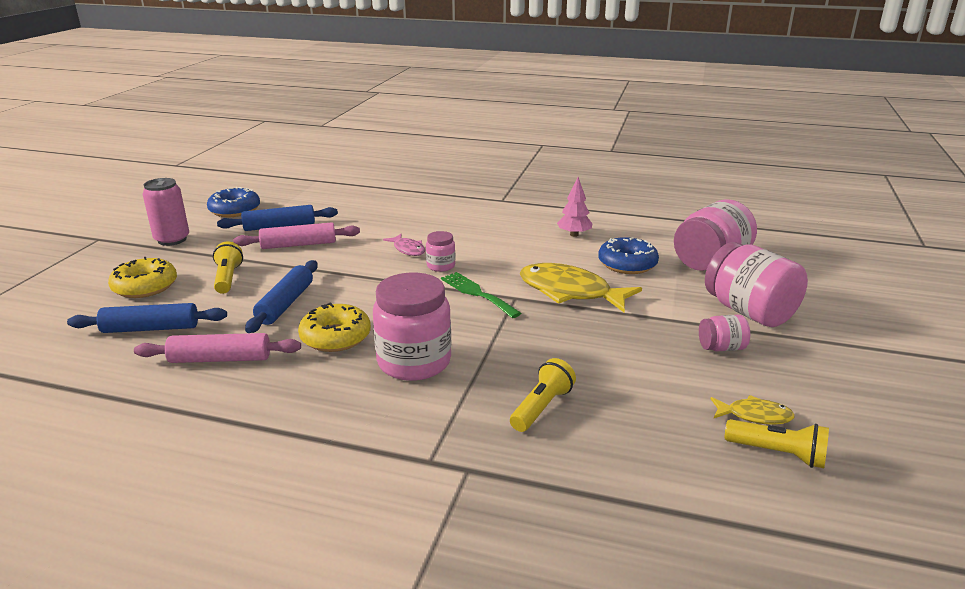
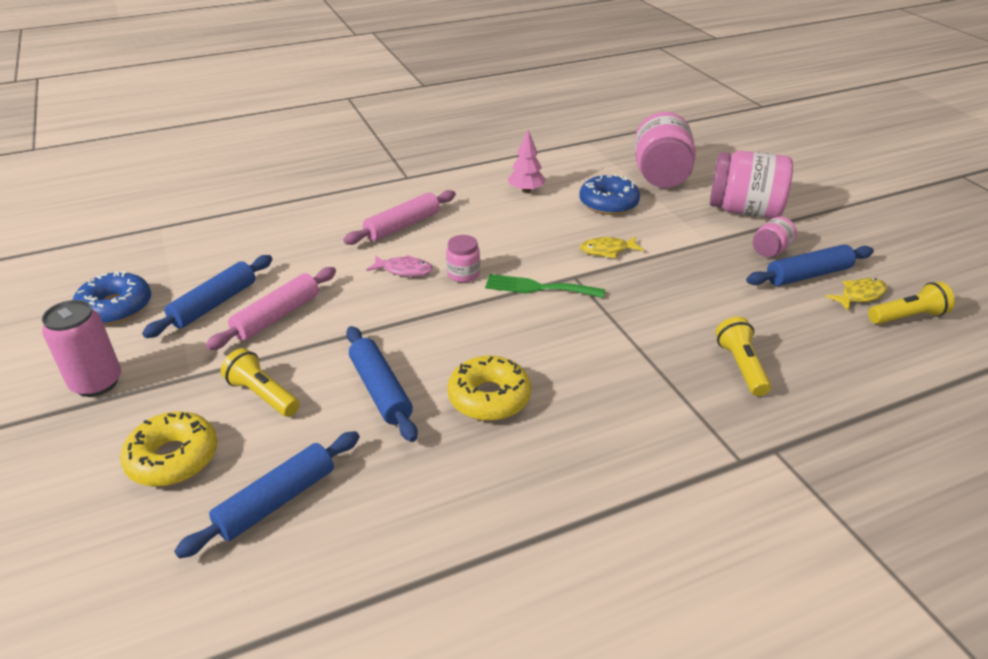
camera: 40 degrees left, 10 degrees up
(220, 359) = (417, 486): pink rolling pin -> pink rolling pin (402, 226)
(414, 362) = (594, 382): pink jar -> none
(570, 292) = (607, 250): yellow fish -> yellow fish, size x0.50
(726, 379) = (808, 275): none -> blue rolling pin

